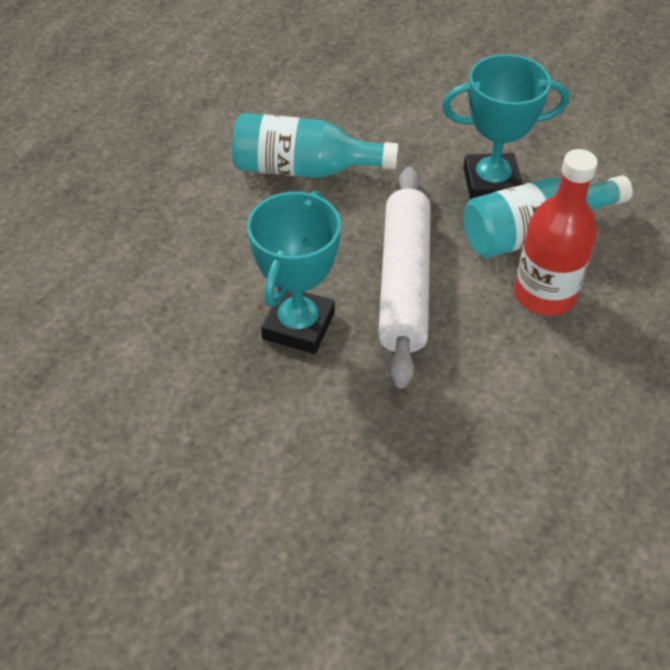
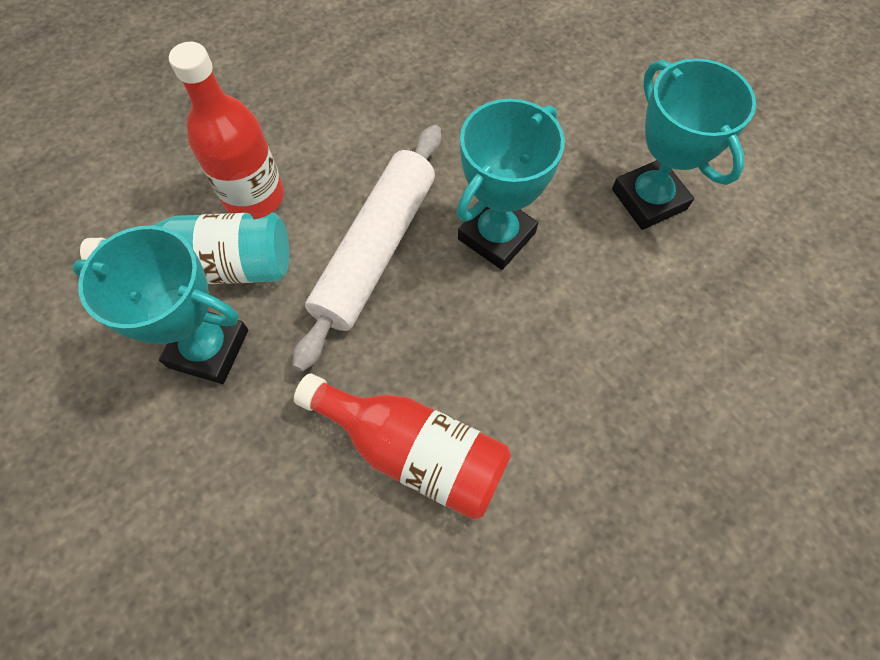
camera: 160 degrees left, 15 degrees up
(152, 406) = (648, 199): none -> turquoise trophy
(304, 169) = (414, 451): turquoise bottle -> red bottle

